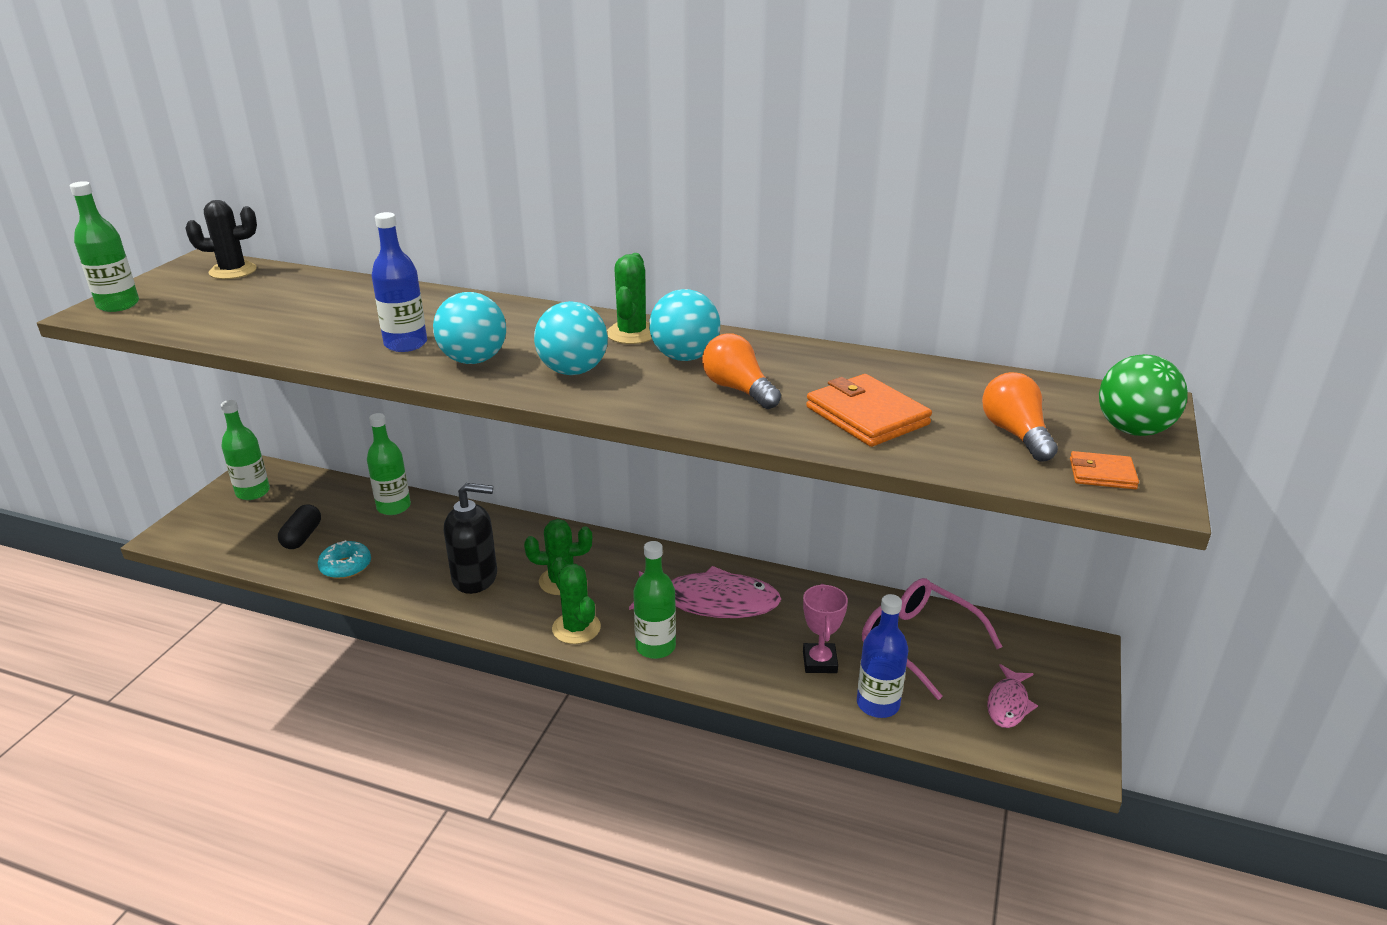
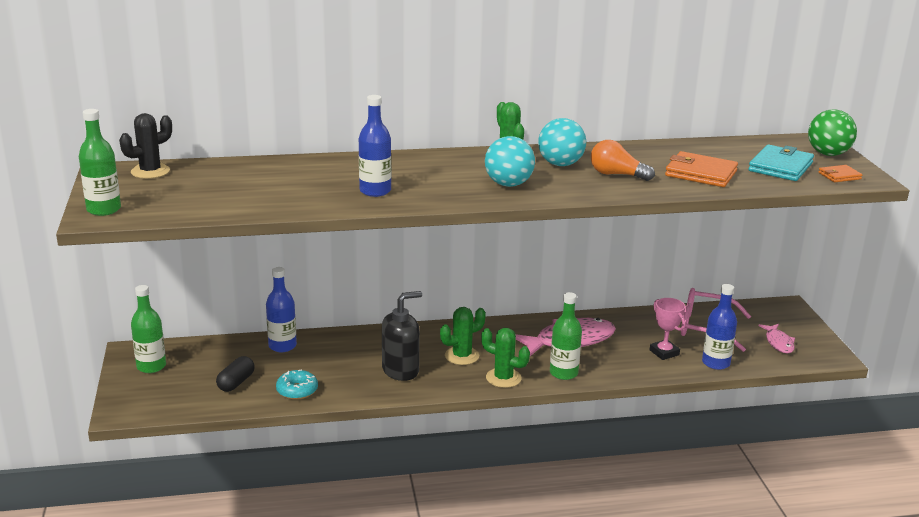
camera: 30 degrees left, 5 degrees down
(302, 537) = (236, 382): black capsule -> black capsule turned 45 degrees clockwise
(393, 507) = (282, 346): green bottle -> blue bottle
(474, 360) = (437, 191): turquoise ball -> none
(1015, 434) = (780, 167): orange light bulb -> turquoise wallet

